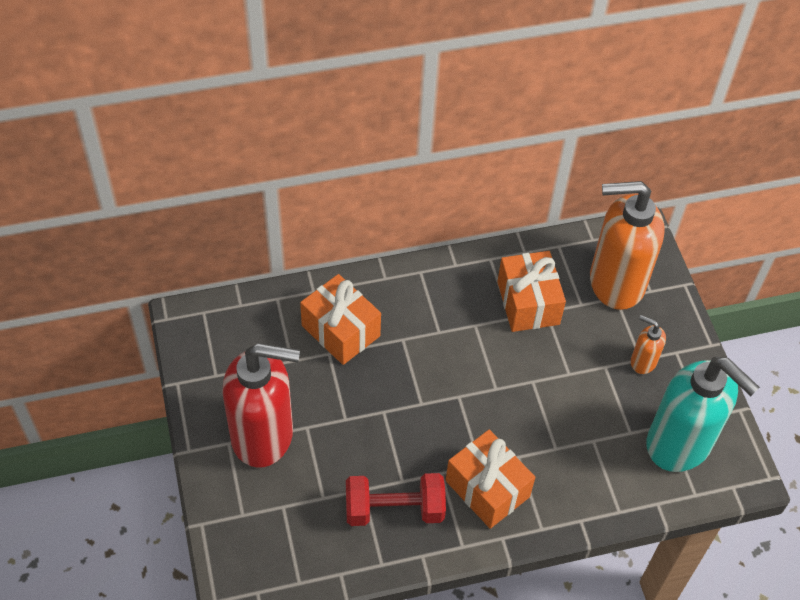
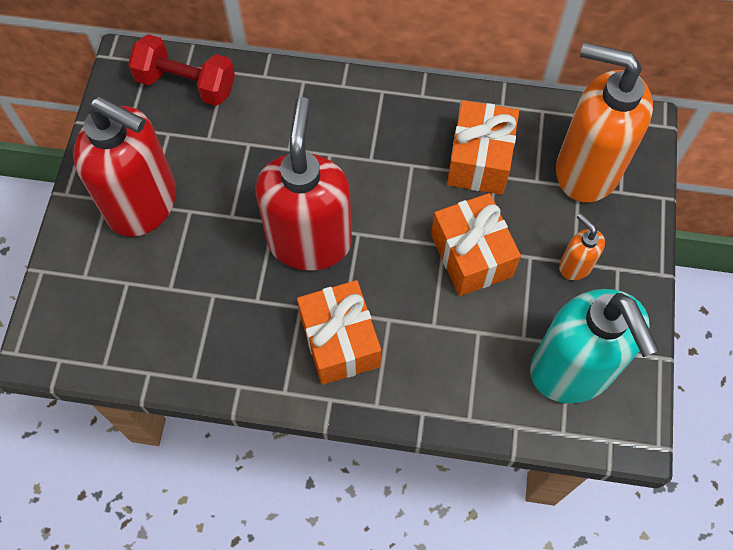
camera: 25 degrees right, 10 degrees up
(340, 331) = (271, 125): orange gift -> orange gift (471, 255)
(394, 509) = (234, 327): red dumbbell -> red dumbbell (186, 84)
(422, 416) = (310, 241): none -> red soap dispenser

